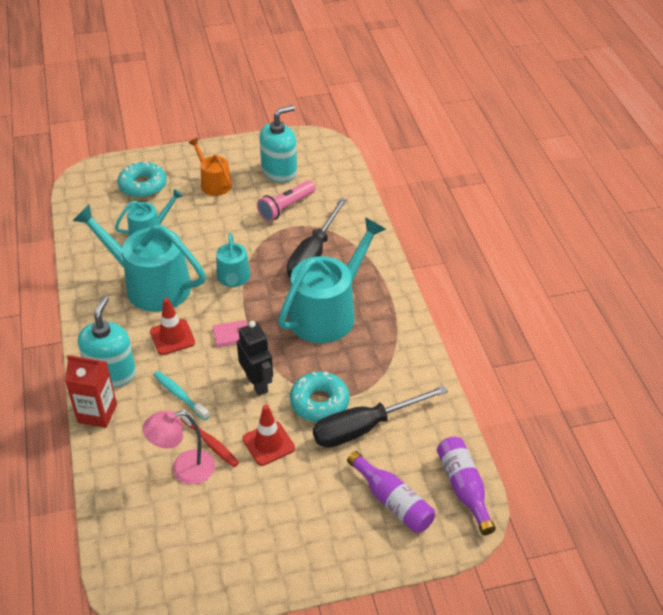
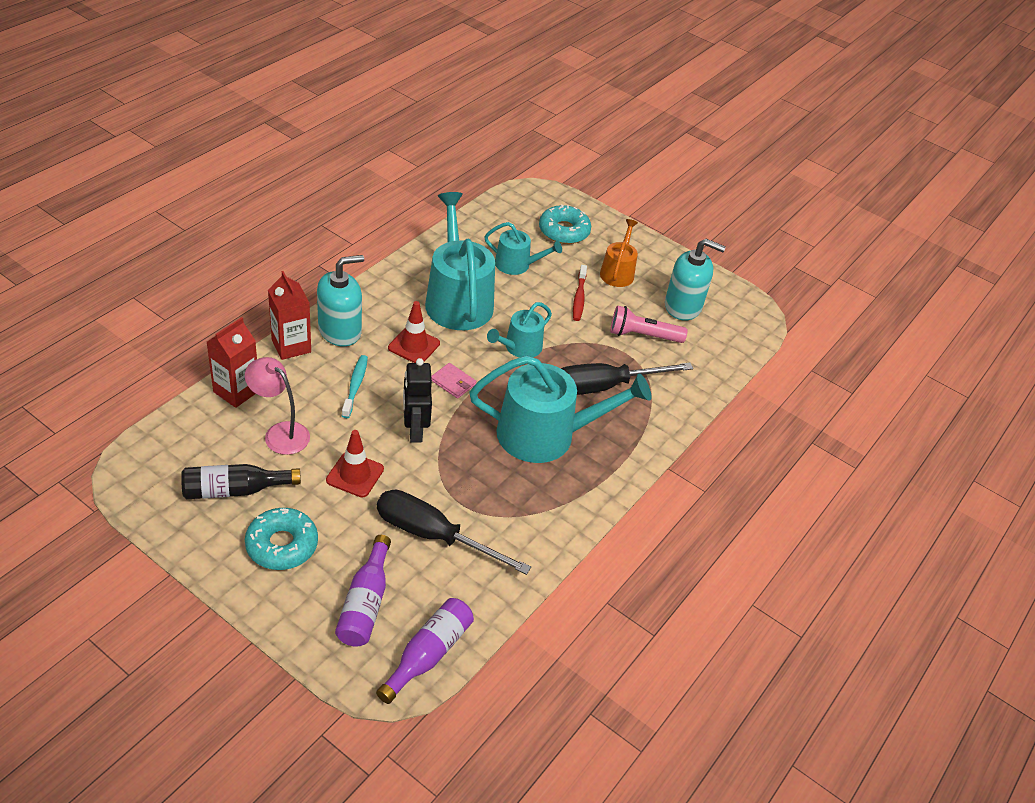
camera: 45 degrees right, 0 degrees up
(112, 475) = (236, 391): none -> red carton
(210, 443) = (322, 435): red toothbrush -> red toothbrush (579, 298)
(217, 529) = (235, 490): none -> black bottle
(257, 383) = (415, 430): black robot -> black robot turned 150 degrees clockwise
(319, 402) = (433, 486): turquoise donut -> turquoise donut (282, 545)

